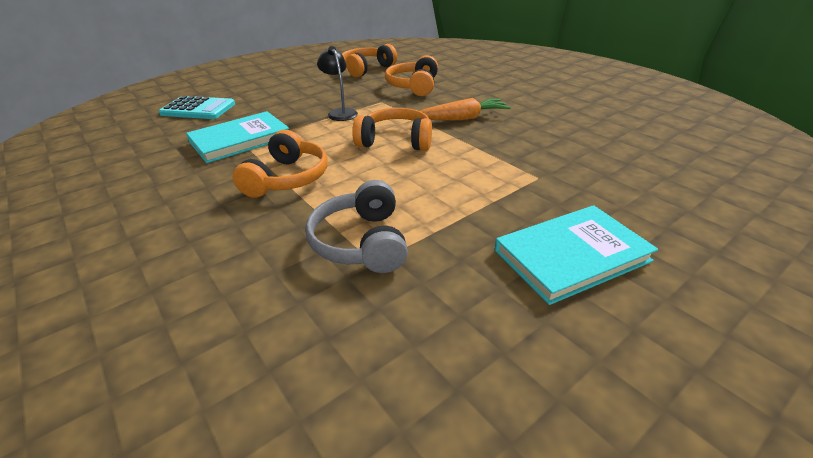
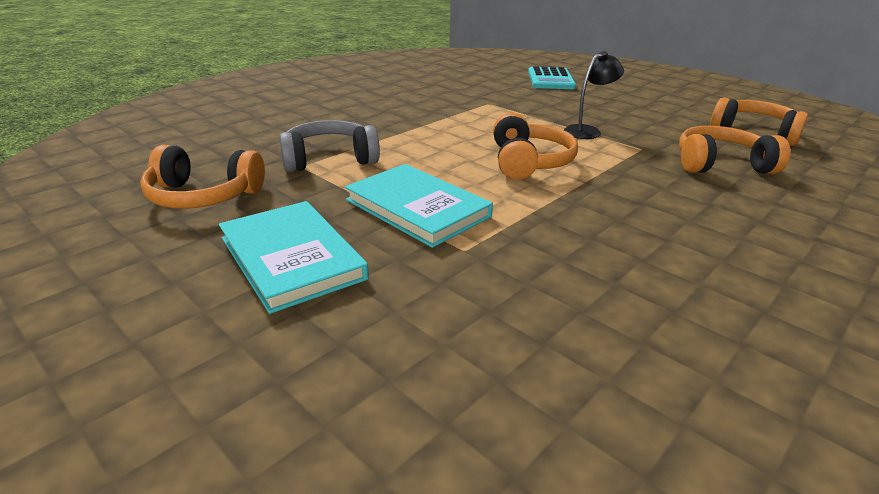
camera: 80 degrees right, 5 degrees down
(240, 140) = (495, 101): turquoise book -> turquoise book (417, 208)
(287, 178) = (429, 125): orange headphones -> orange headphones (203, 196)
(463, 118) = (627, 200): orange carrot -> none

